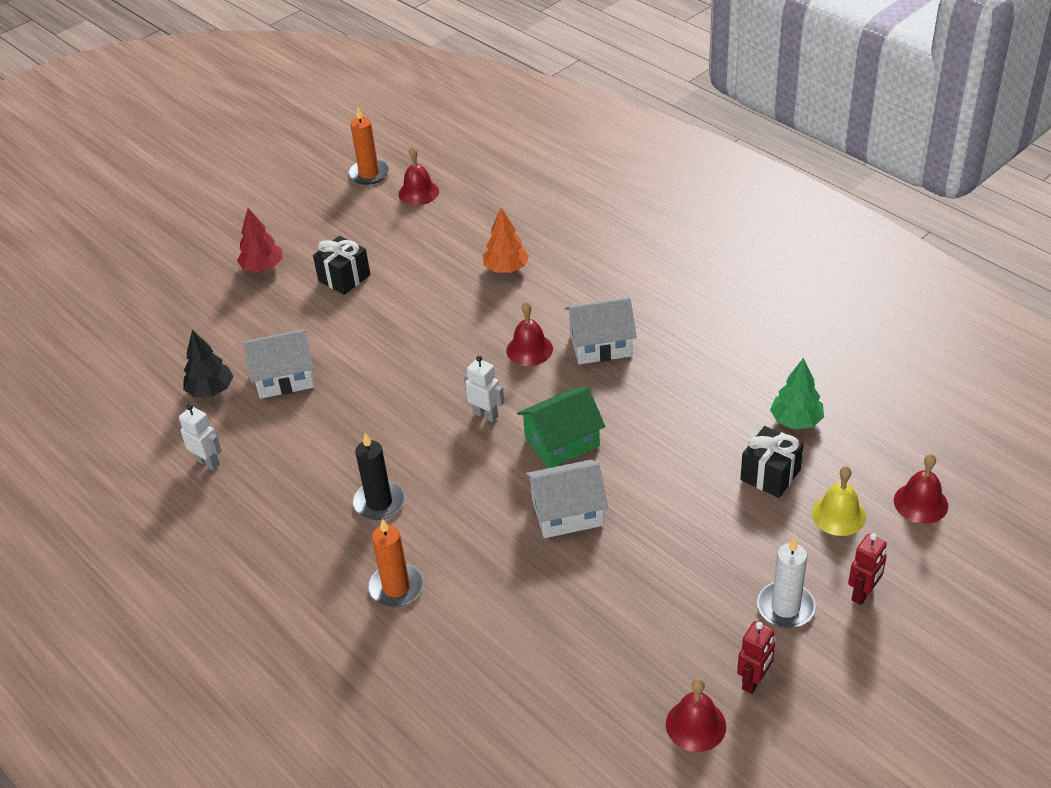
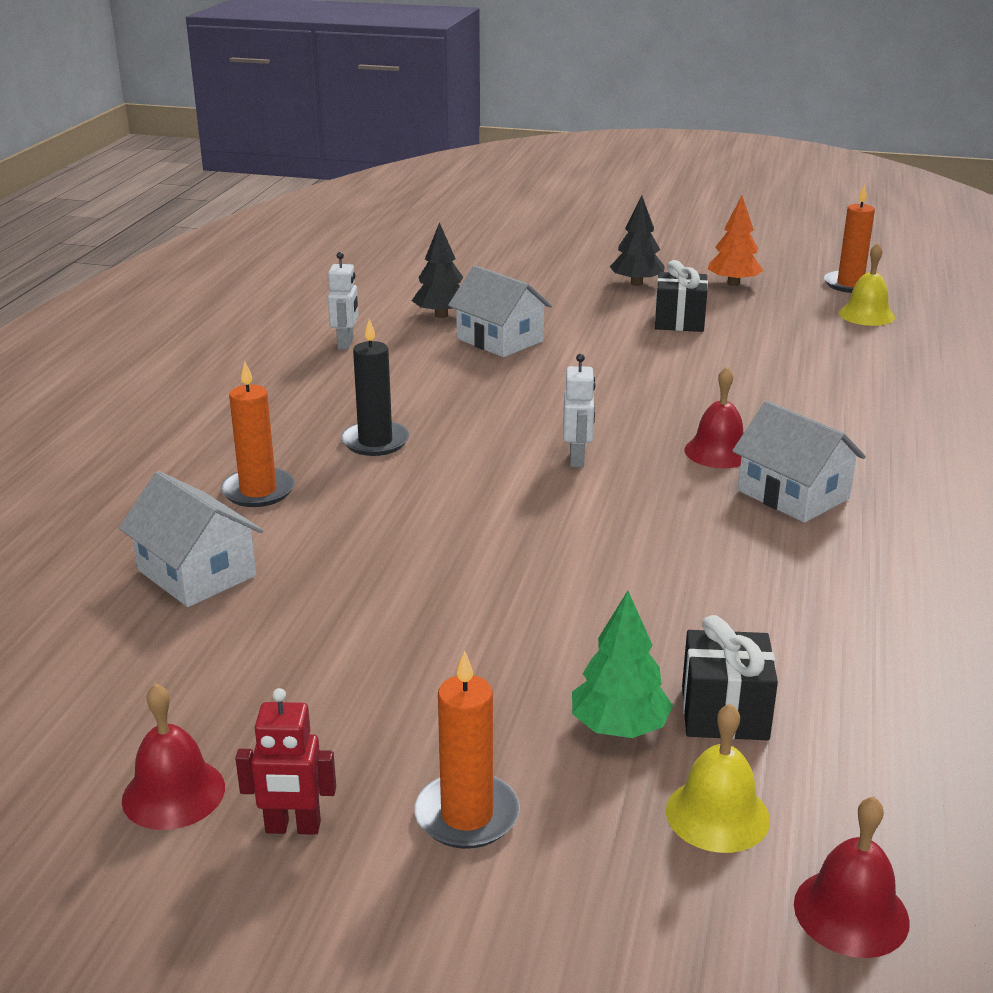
camera: 55 degrees right, 15 degrees down
(263, 267) = (636, 283): red tree -> black tree
(418, 192) = (866, 315): red bell -> yellow bell
(506, 268) = (829, 396): orange tree -> orange tree (733, 283)
(562, 442) = (591, 521): green house -> none
(567, 512) = (475, 563): white house -> white house (196, 573)
(785, 607) = (467, 815): white candle -> orange candle
(796, 421) = (866, 704): green tree -> green tree (619, 728)
(863, 594) = (569, 900): red robot -> none

